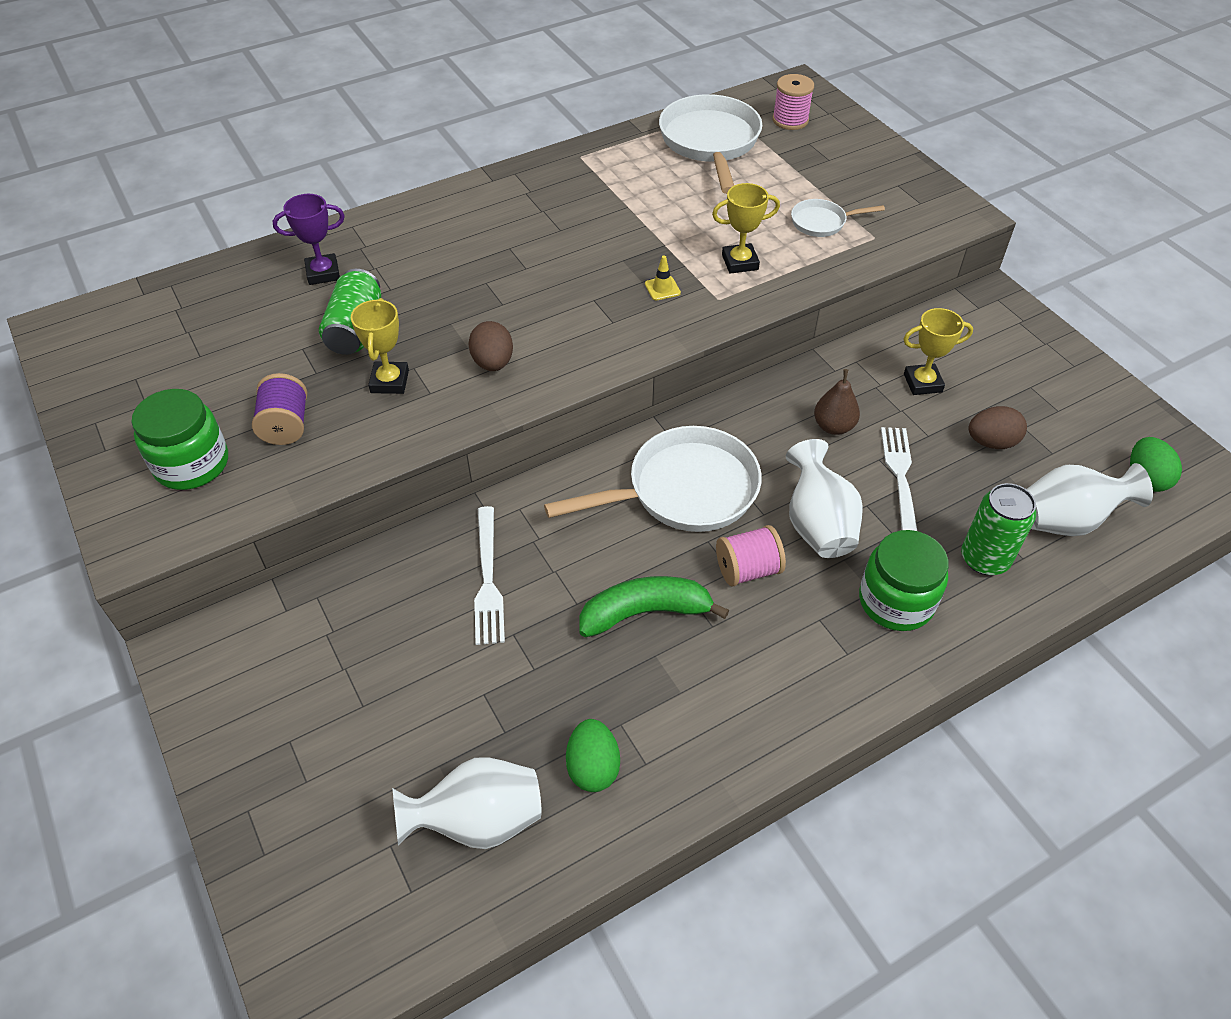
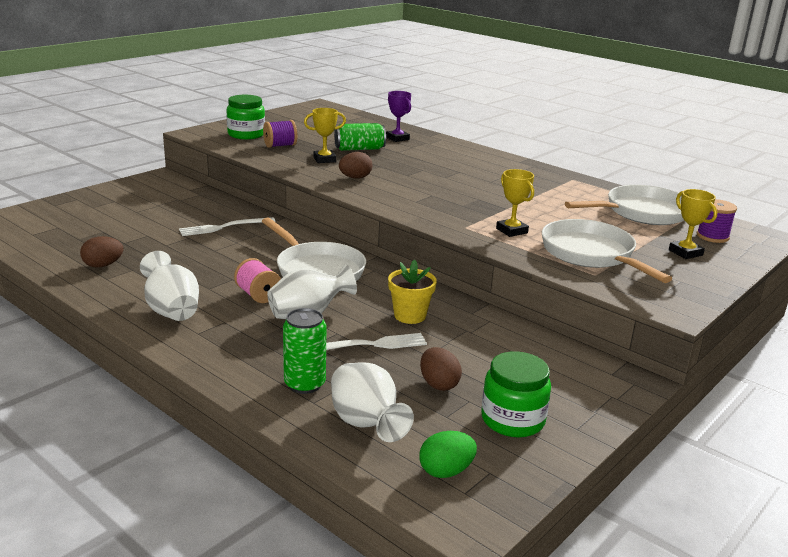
camera: 70 degrees right, 25 degrees down
(478, 821) = (70, 243): white vase -> white vase (172, 311)
(593, 767) = (103, 265): green egg -> brown egg
(645, 613) = (213, 268): green banana -> none
(662, 288) = (460, 211): yellow traffic cone -> none
(790, 120) = (712, 236): pink spool -> purple spool
(822, 222) = (591, 254): white pan -> white pan, size x2.04
(833, 426) = (410, 316): brown pear -> yellow flower pot
(896, 601) = (249, 348): green jar -> green jar (512, 420)
(922, 383) = (487, 350): yellow trophy -> yellow trophy (685, 252)

